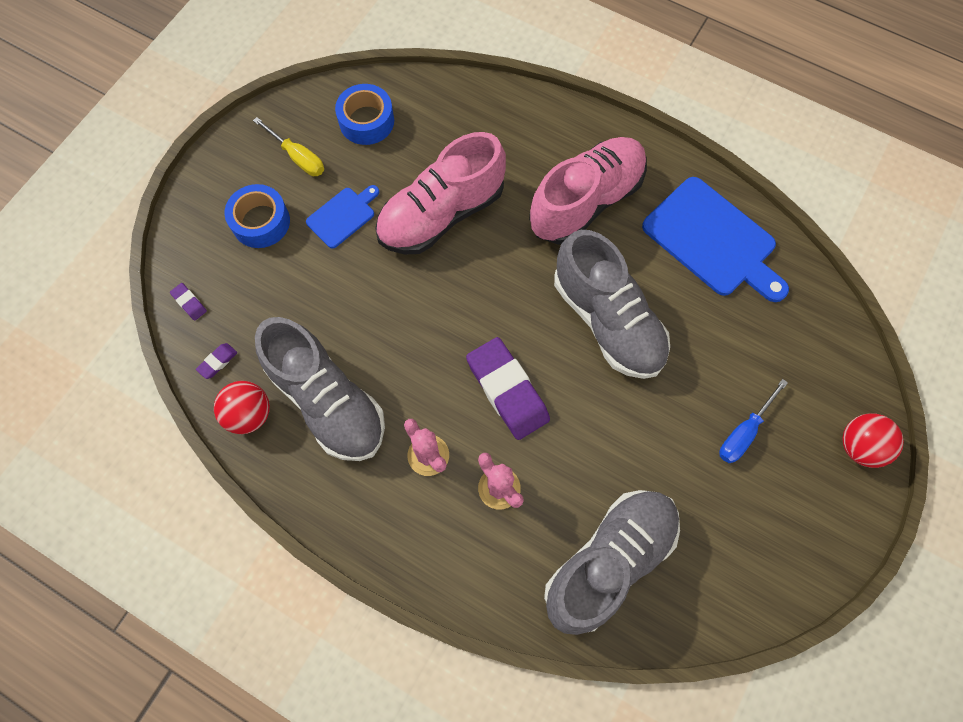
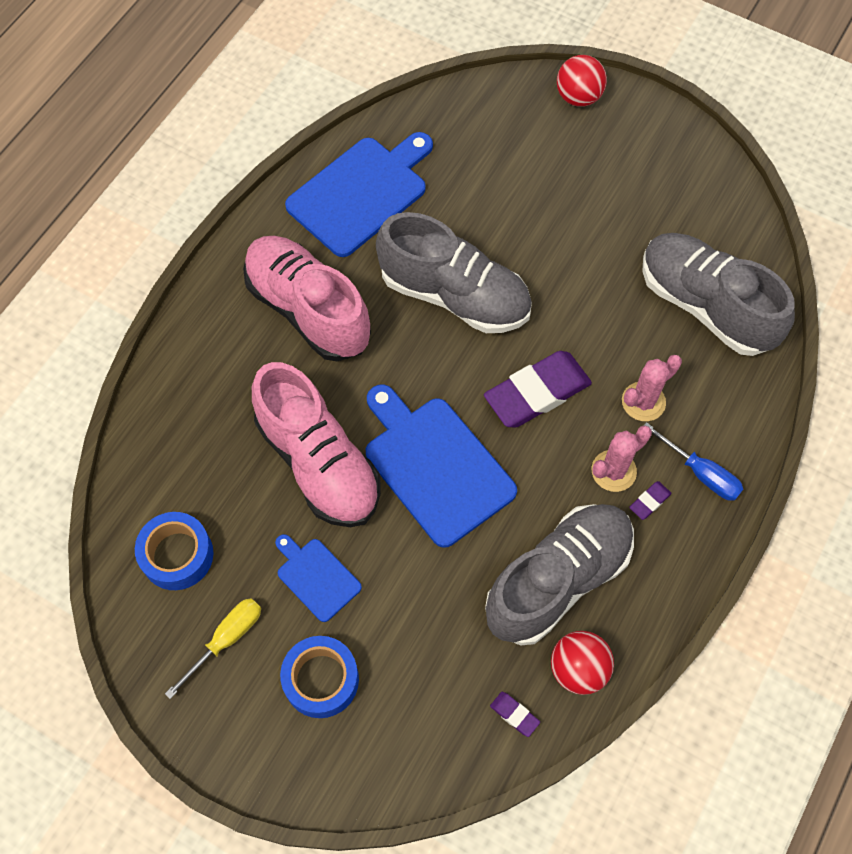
camera: 90 degrees left, 5 degrees down
(189, 303) = (435, 761): purple eraser -> purple eraser (649, 501)
(436, 303) = (435, 466): none -> blue cutting board
(607, 320) = (454, 295): grey shoe -> grey shoe turned 60 degrees clockwise
(744, 432) = (570, 185): blue screwdriver -> blue screwdriver (700, 473)

